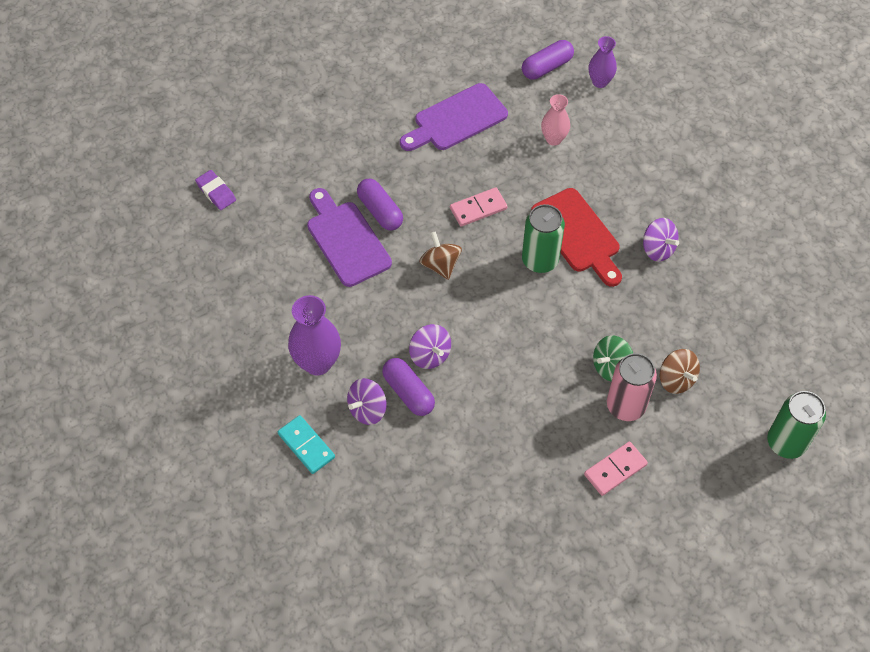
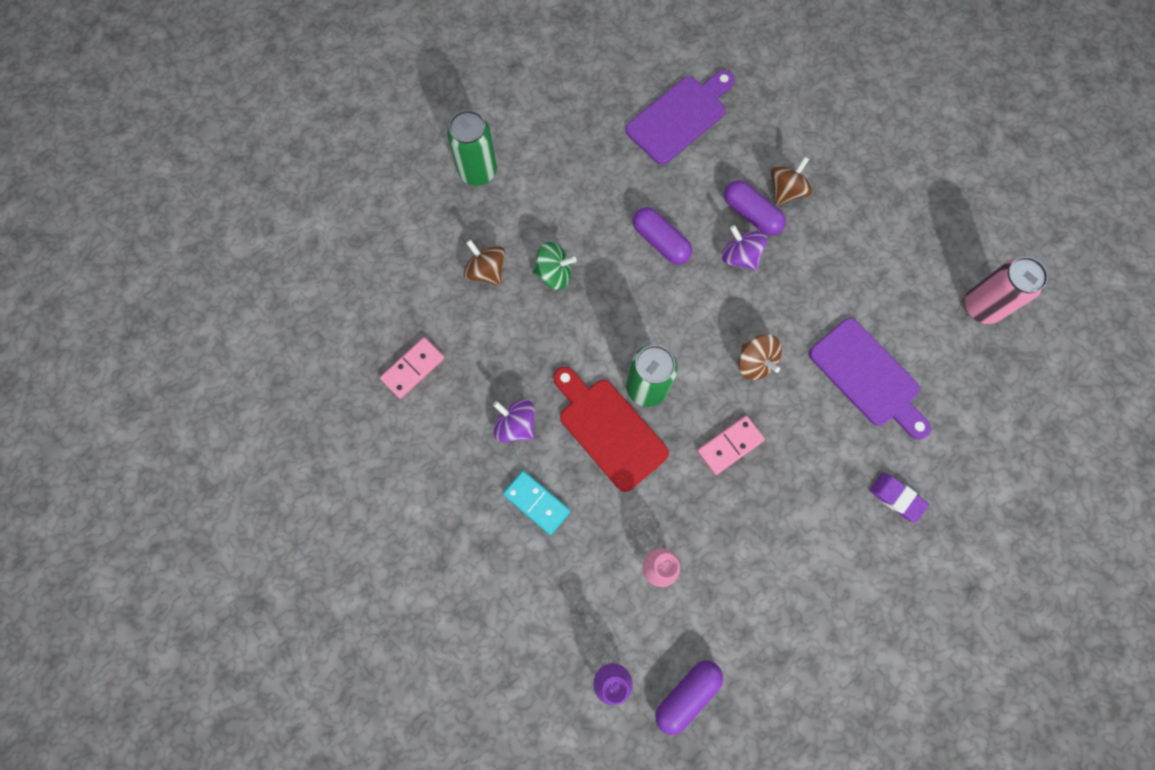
camera: 170 degrees right, 15 degrees up
(216, 192) = (1037, 415): purple eraser -> purple eraser (896, 498)
(306, 445) = (832, 148): turquoise domino -> turquoise domino (536, 503)
(317, 363) = (850, 230): purple vase -> none
(367, 409) = (786, 191): purple spinning top -> brown spinning top
(380, 211) = (841, 422): purple capsule -> purple capsule (660, 241)
(456, 119) = (787, 578): purple cutting board -> purple cutting board (680, 117)
(611, 367) = (554, 273): green spinning top -> green spinning top turned 45 degrees clockwise
(615, 469) = (539, 172): pink domino -> pink domino (413, 368)
(625, 406) = (535, 235): pink can -> pink can (981, 307)
(786, 442) = (376, 223): green can -> green can (477, 171)

